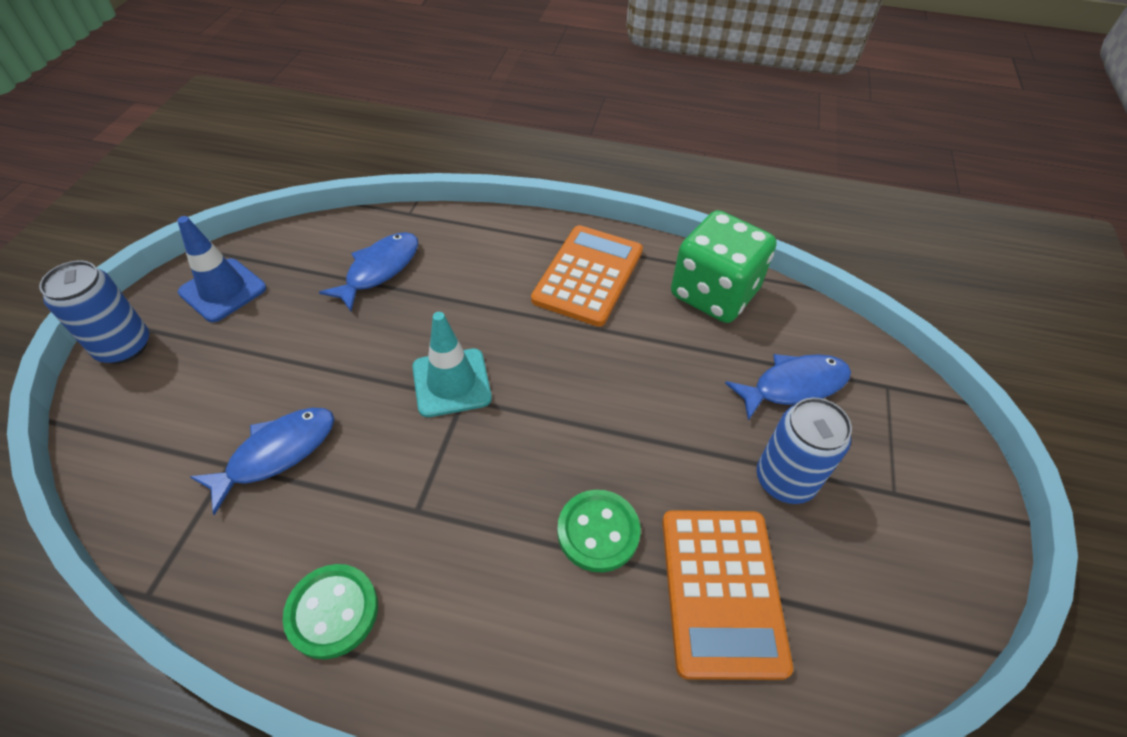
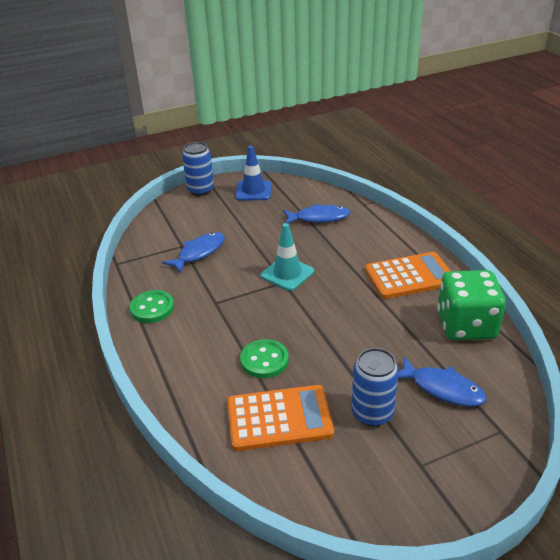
camera: 55 degrees right, 15 degrees down
(276, 453) = (199, 253): blue fish -> blue fish turned 60 degrees counterclockwise
(722, 591) = (279, 418): orange calculator -> orange calculator turned 150 degrees counterclockwise

